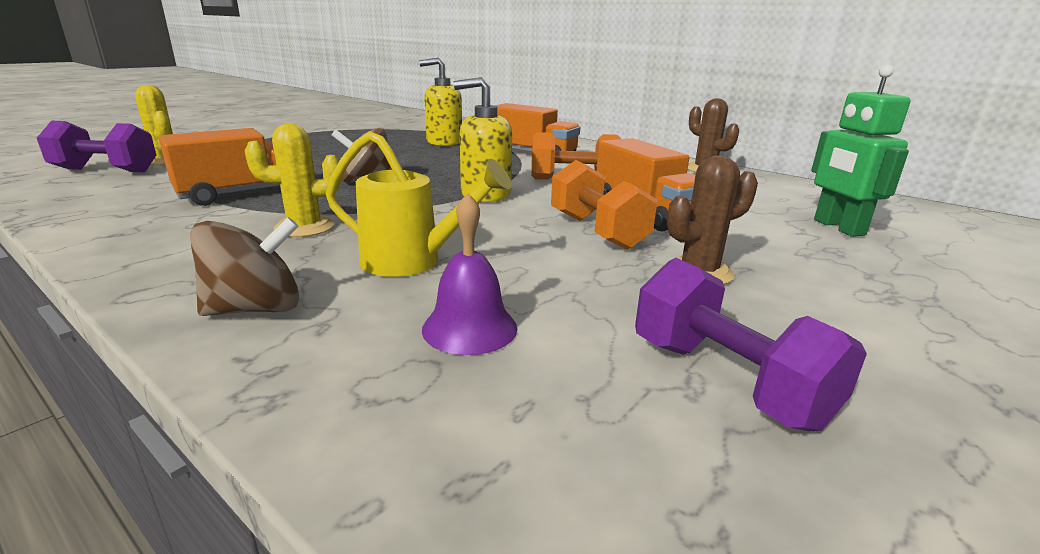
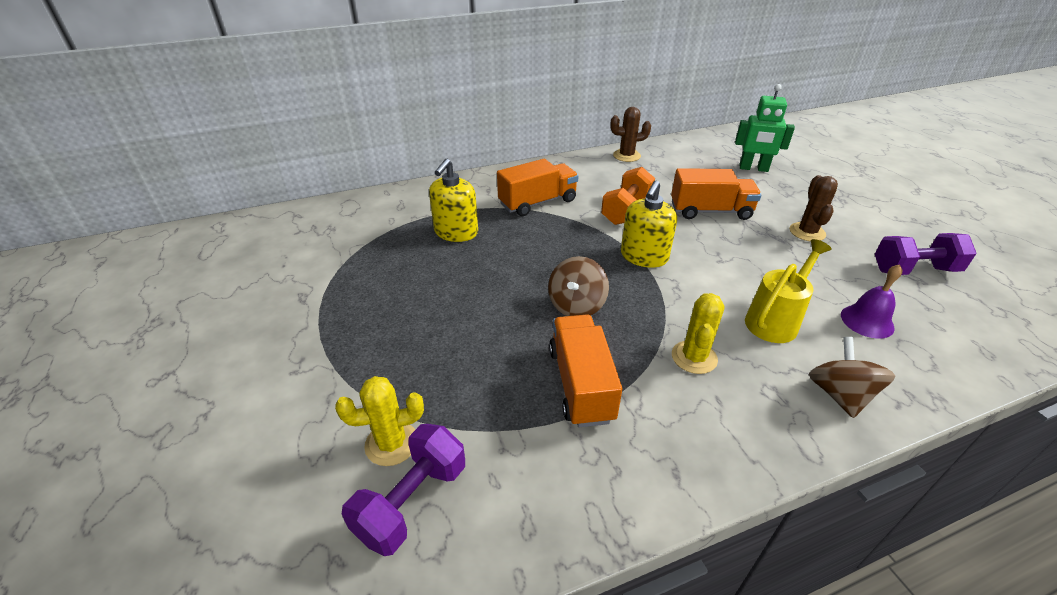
camera: 60 degrees left, 15 degrees up
(597, 231) = (739, 239): orange dumbbell -> none

